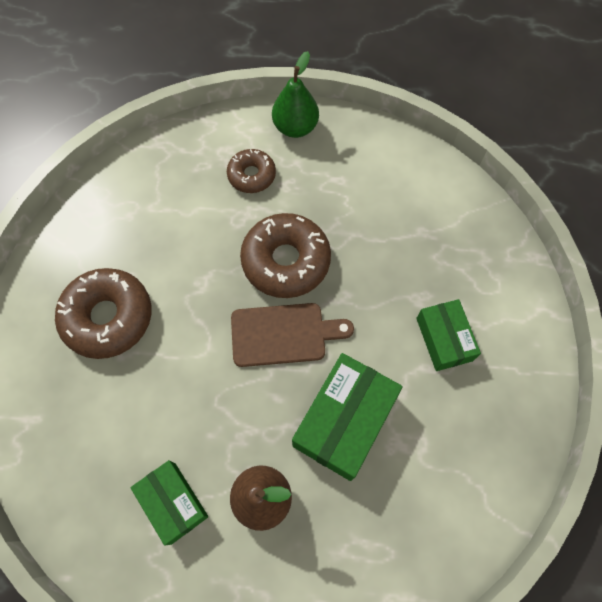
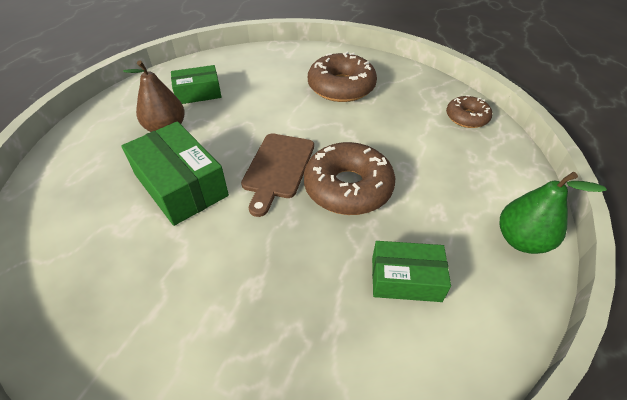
camera: 110 degrees right, 20 degrees down
(251, 175) = (455, 187): brown donut -> brown donut (466, 117)
(444, 339) = (196, 290): green box -> green box (406, 279)

